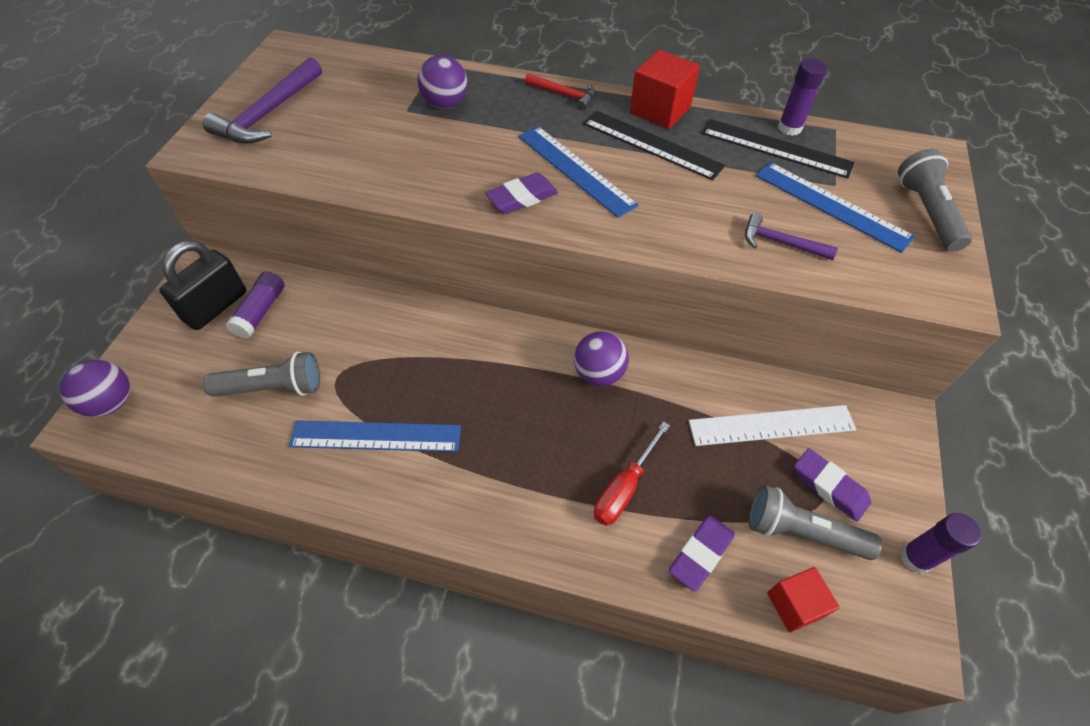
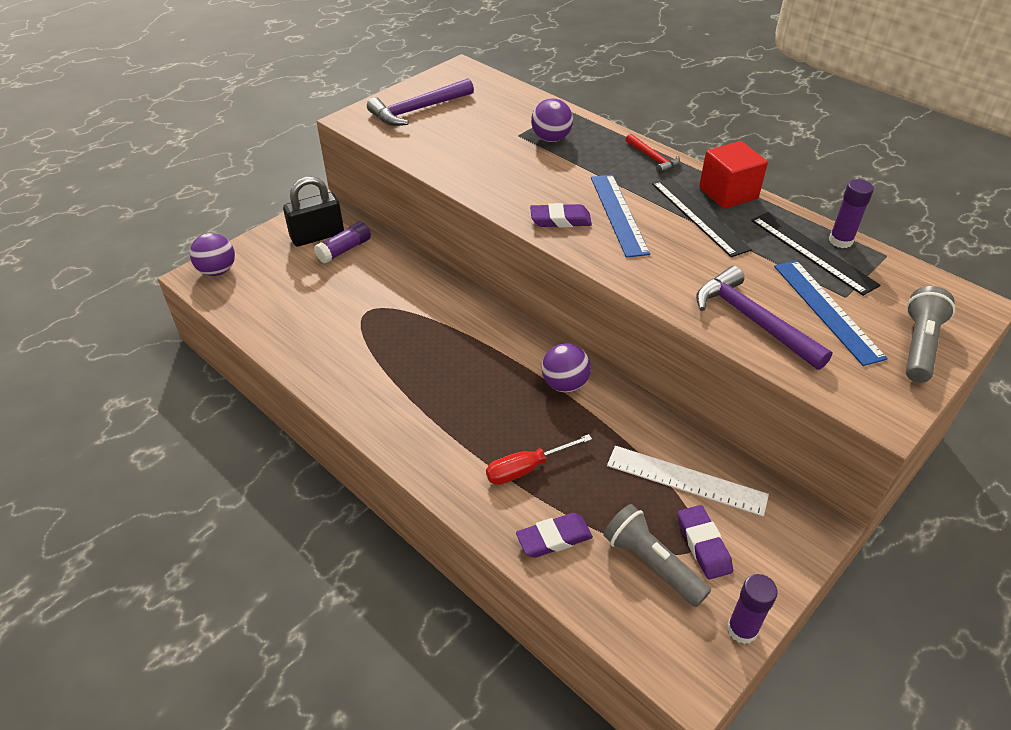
camera: 30 degrees right, 10 degrees down
(273, 387) = (321, 301): grey flashlight -> none
(376, 436) = (369, 359): blue ruler -> none
(780, 243) = (752, 320): purple hammer -> purple hammer, size x1.75
(794, 605) = (605, 607): red cube -> none

